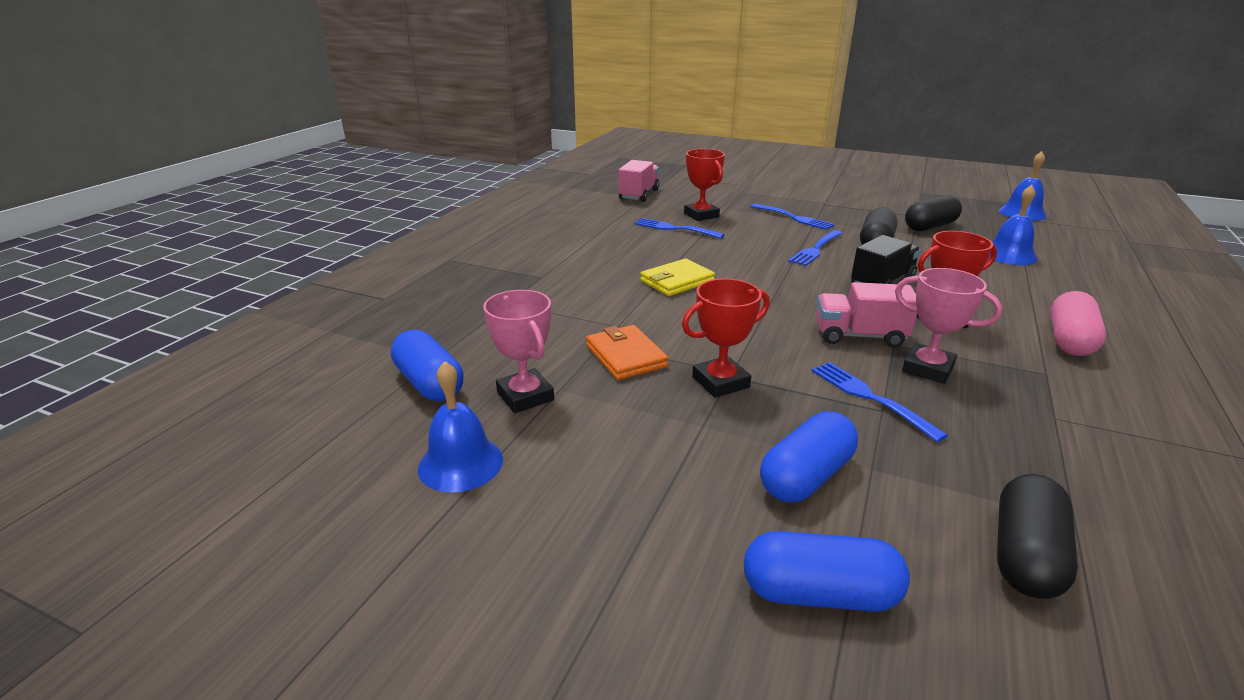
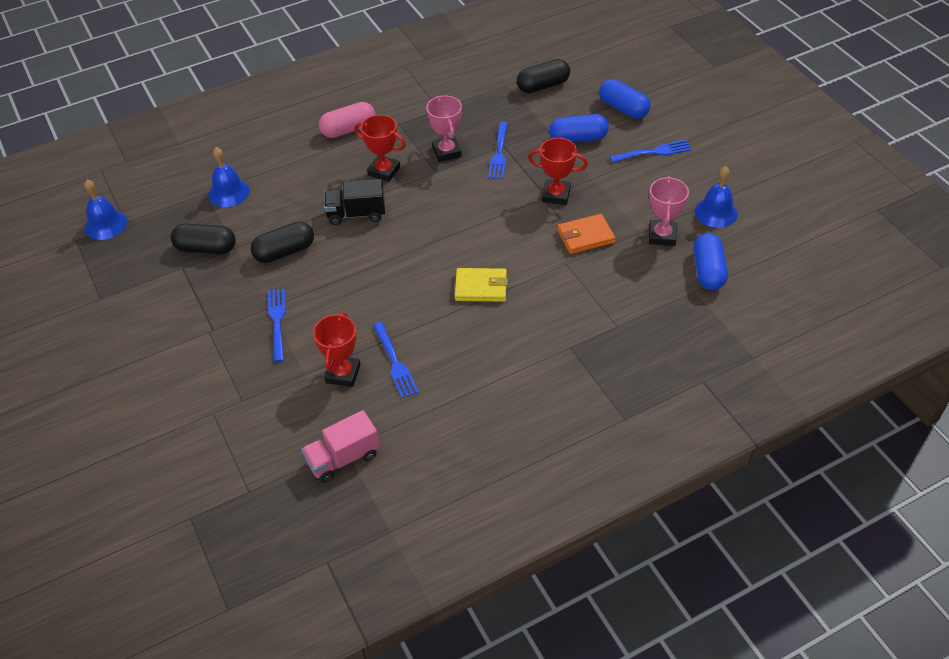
camera: 140 degrees left, 20 degrees up
(626, 356) = (585, 236): orange wallet -> orange wallet turned 60 degrees clockwise
(816, 249) = (335, 270): blue fork -> blue fork (653, 152)
(859, 336) = (444, 185): pink truck -> none

